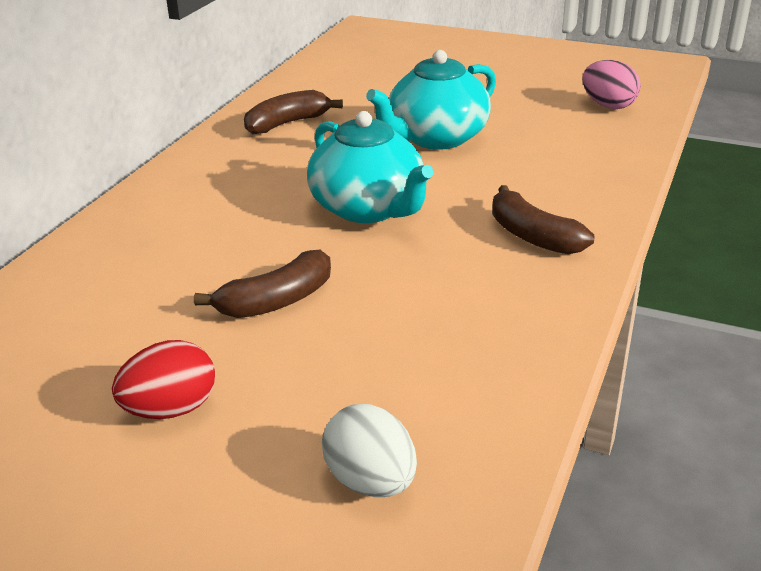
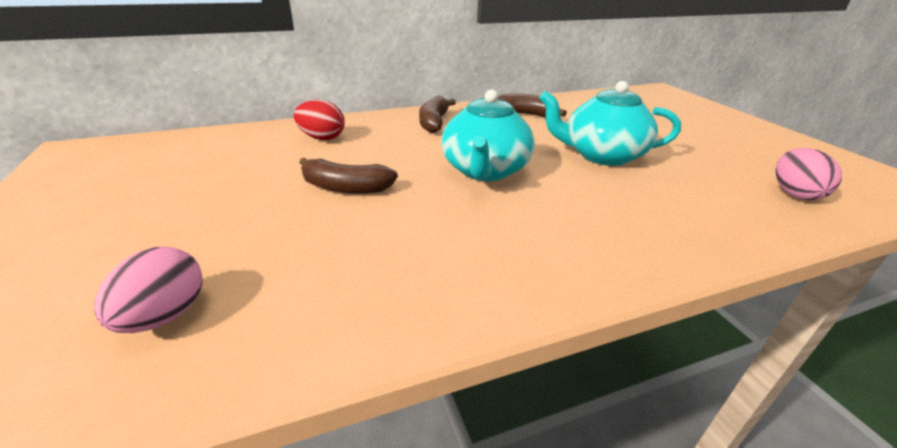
camera: 45 degrees right, 0 degrees up
(171, 409) = (204, 206): red egg -> red egg (322, 138)
(371, 481) = (165, 316): white egg -> pink egg
(532, 236) = (560, 243): brown banana -> brown banana (434, 122)

